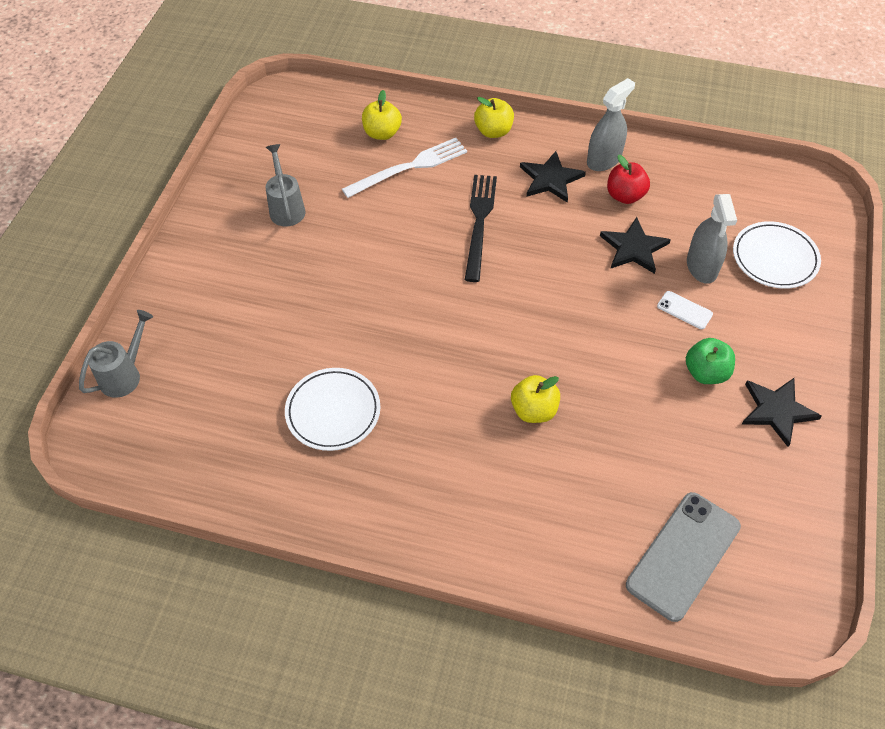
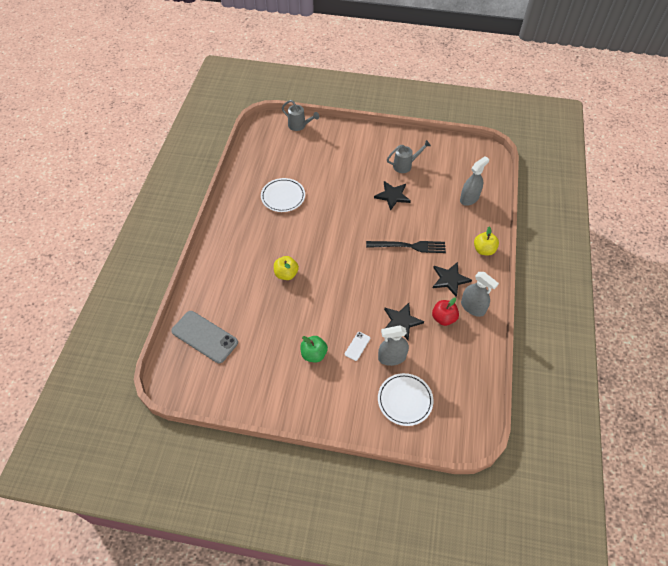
camera: 85 degrees right, 0 degrees up
(382, 133) = (469, 198): yellow apple -> grey spray bottle
(409, 167) = (445, 212): white fork -> none
(777, 410) = (290, 389): black star -> black star (392, 196)

